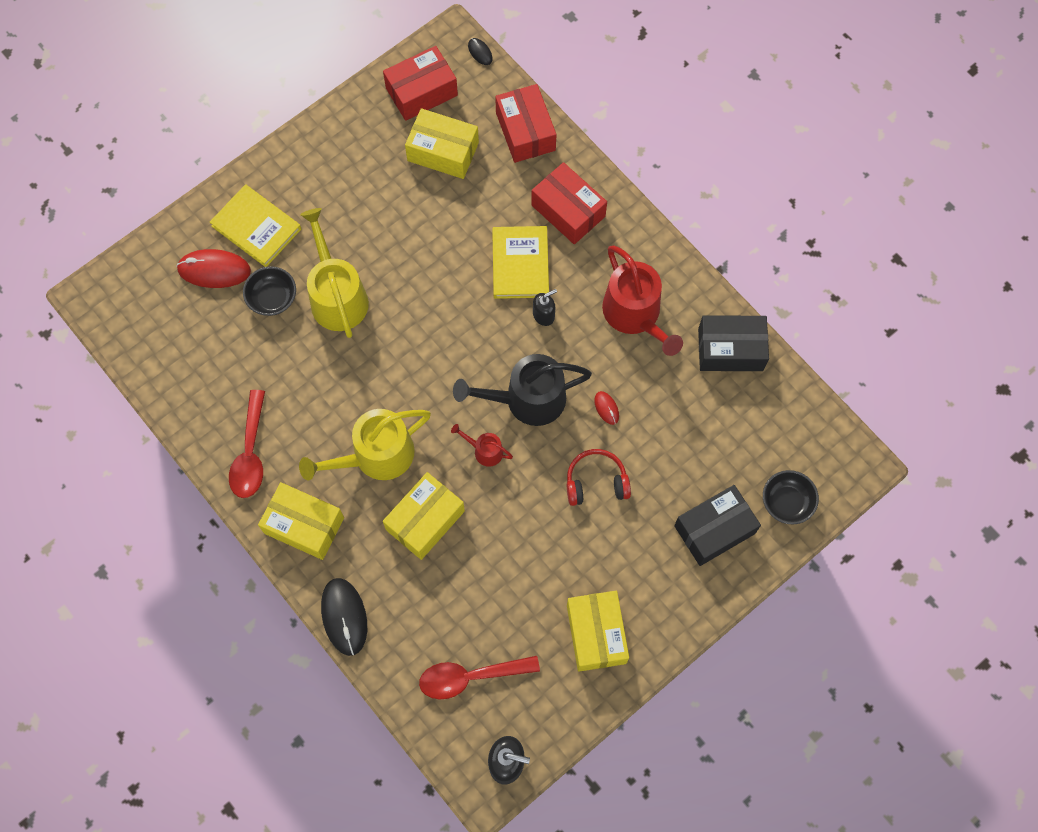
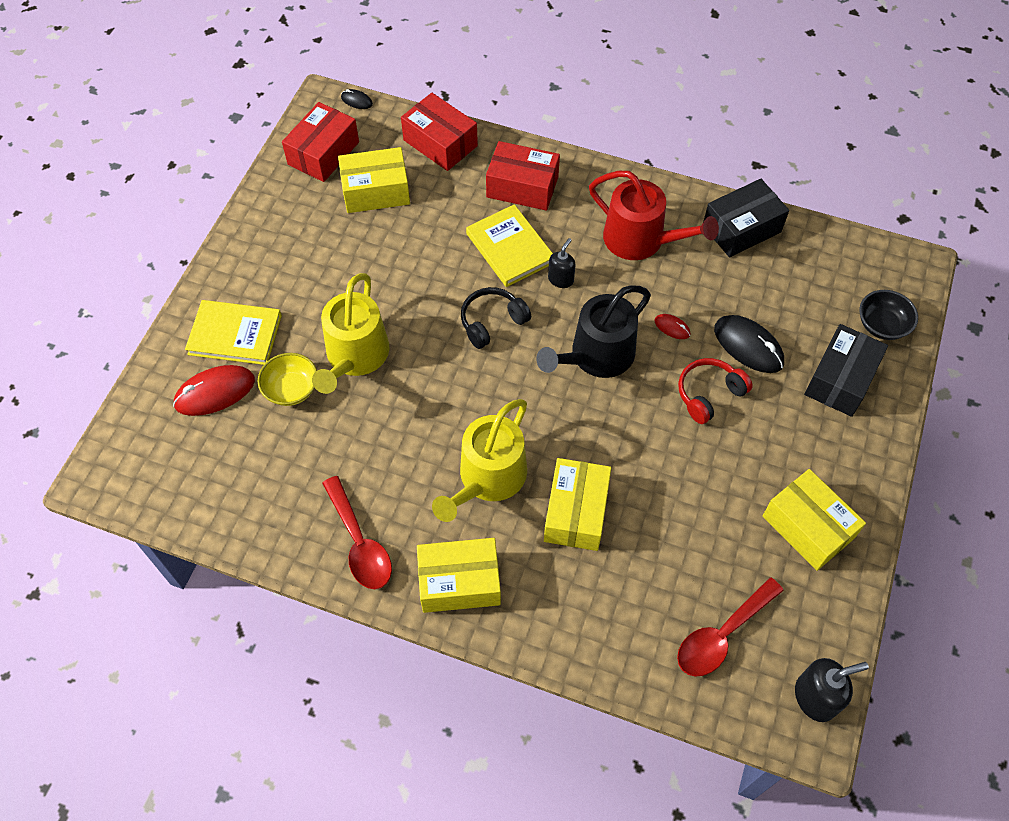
camera: 30 degrees left, 10 degrees down
(272, 298) = (291, 389): black bowl -> yellow bowl
(337, 296) = (355, 356): yellow watering can -> yellow watering can turned 120 degrees counterclockwise
(344, 617) = (559, 648): black mouse -> black mouse (748, 346)
(463, 324) = (492, 322): none -> black headphones
(485, 451) = (589, 420): red watering can -> none

